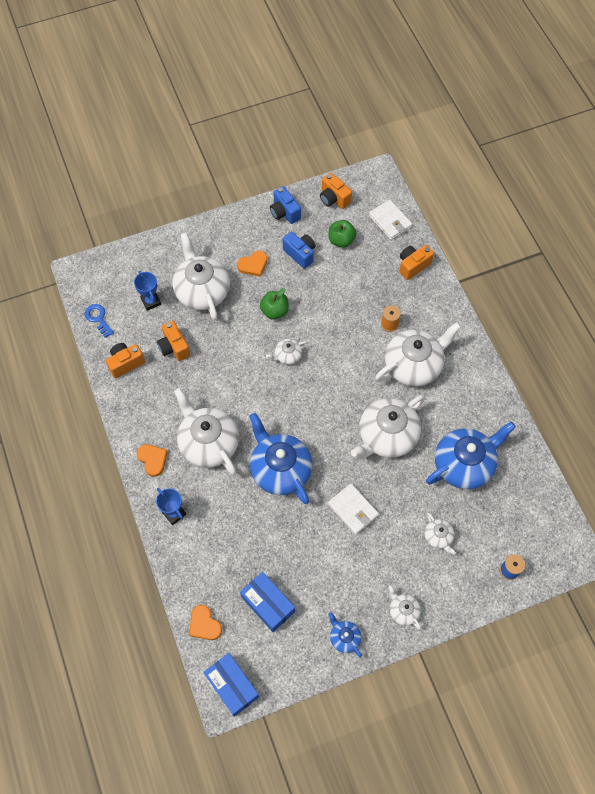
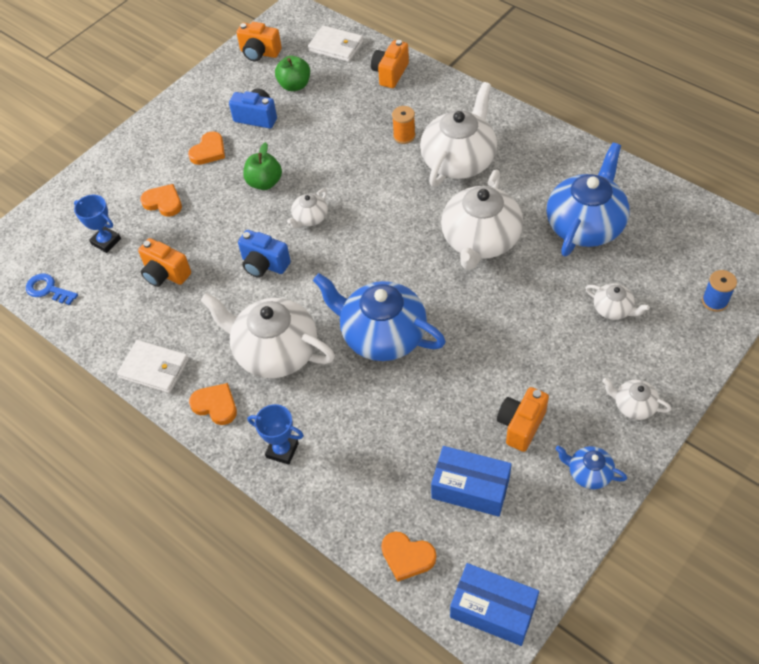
camera: 25 degrees left, 10 degrees down
(125, 363) = (114, 319): orange camera -> orange camera (521, 425)
(202, 290) = (163, 202): white teapot -> orange heart
(284, 212) = (212, 88): blue camera -> blue camera (264, 264)
(353, 510) = (497, 332): white wallet -> white wallet (154, 369)

